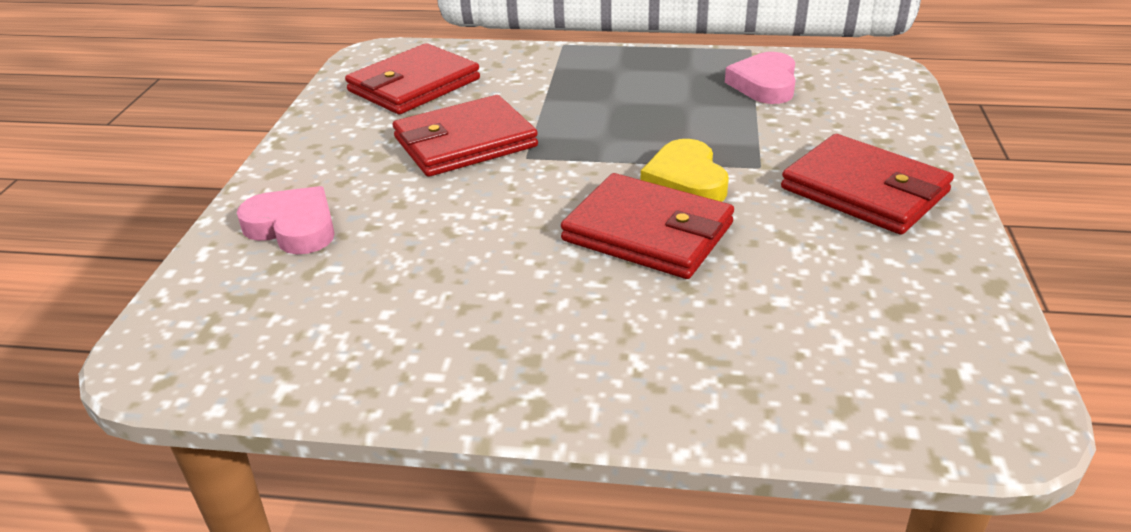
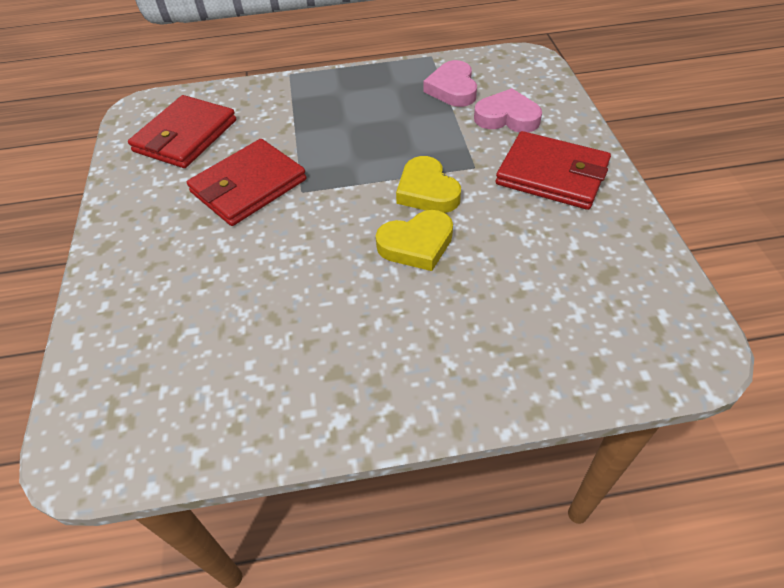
camera: 15 degrees left, 15 degrees up
(293, 227) = (142, 299): pink heart -> pink heart (507, 117)
(648, 232) = (416, 244): red wallet -> yellow heart

